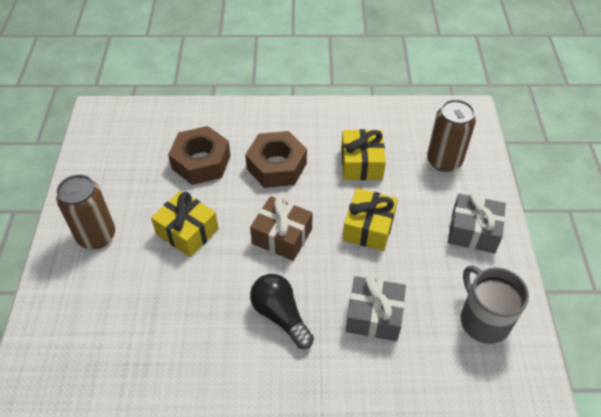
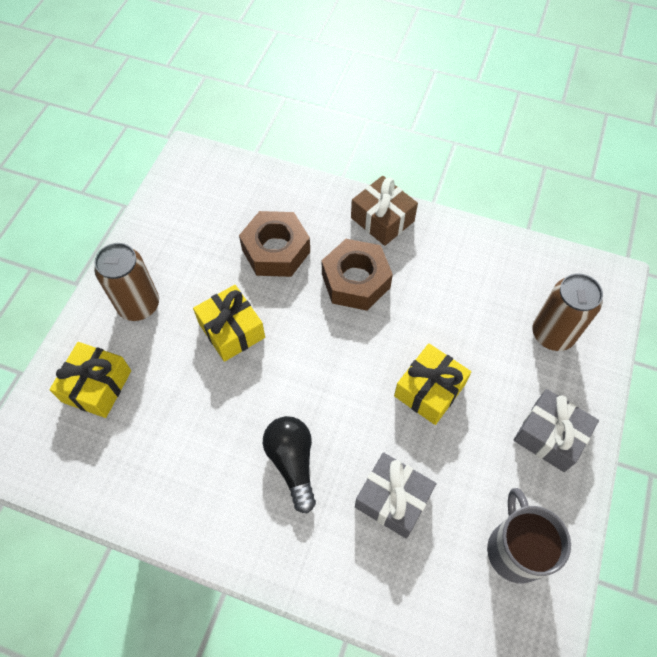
camera: 20 degrees right, 10 degrees up
(282, 236) = (329, 369): brown gift -> brown gift (382, 219)
(361, 163) = (453, 307): yellow gift -> yellow gift (97, 386)

